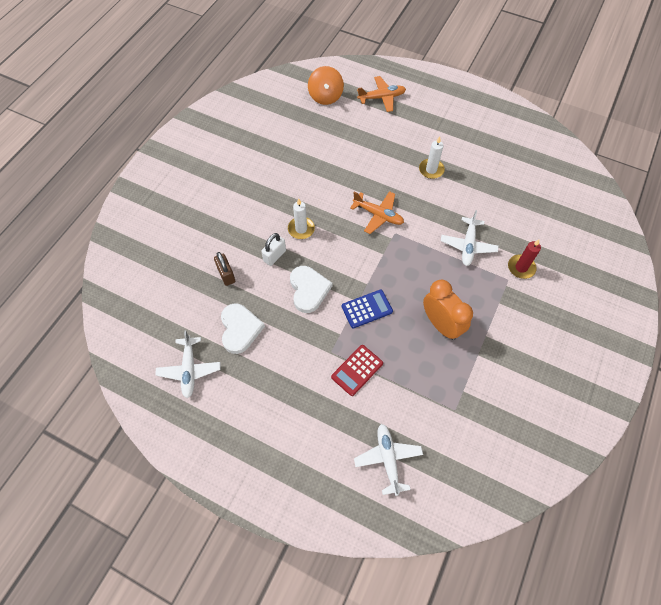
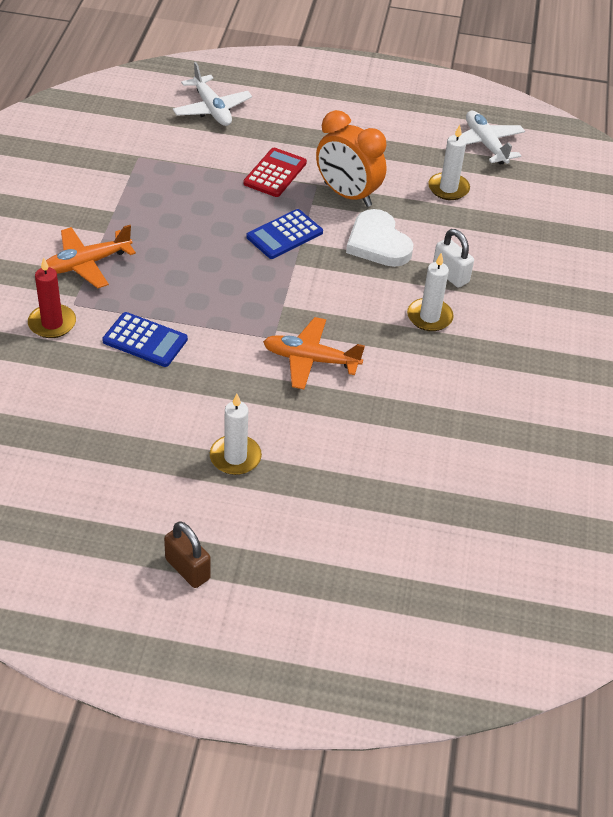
camera: 160 degrees right, 15 degrees down
(226, 275) = (506, 241): brown padlock -> brown padlock (187, 569)
(240, 329) = (448, 188): white heart -> white candle
(274, 256) = (450, 275): white padlock -> white padlock turned 60 degrees counterclockwise
(325, 96) = (511, 579): orange spinning top -> none
(382, 98) = (386, 604): orange plane -> orange plane (86, 264)
(441, 324) = (172, 234): orange clock -> orange clock (347, 195)
(468, 245) = (145, 340): white plane -> blue calculator

